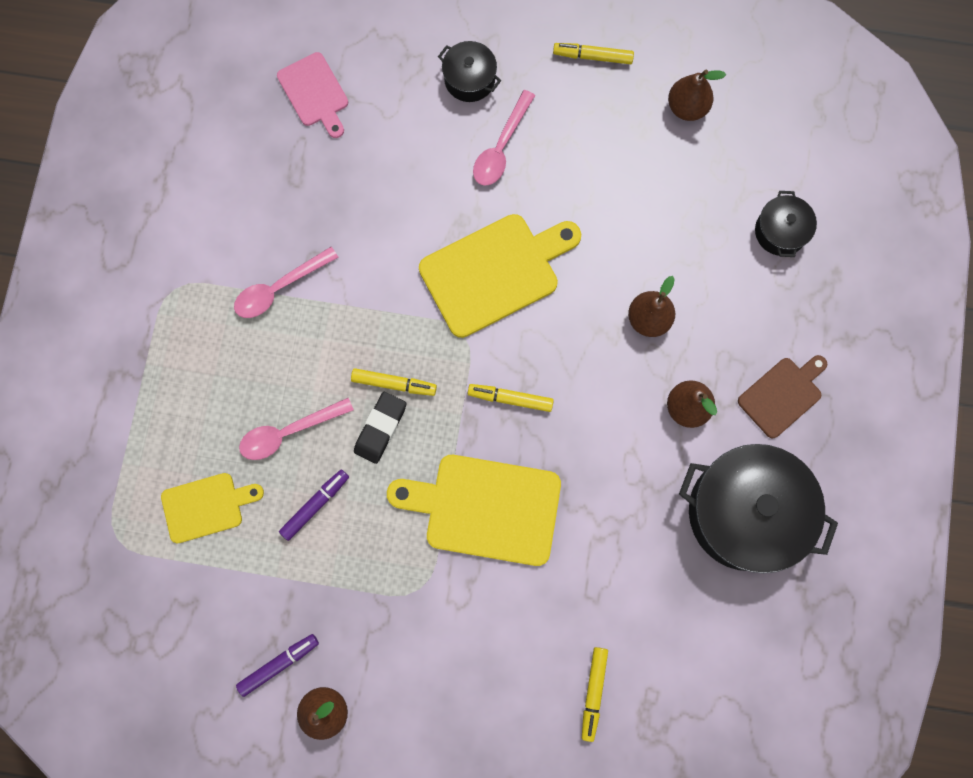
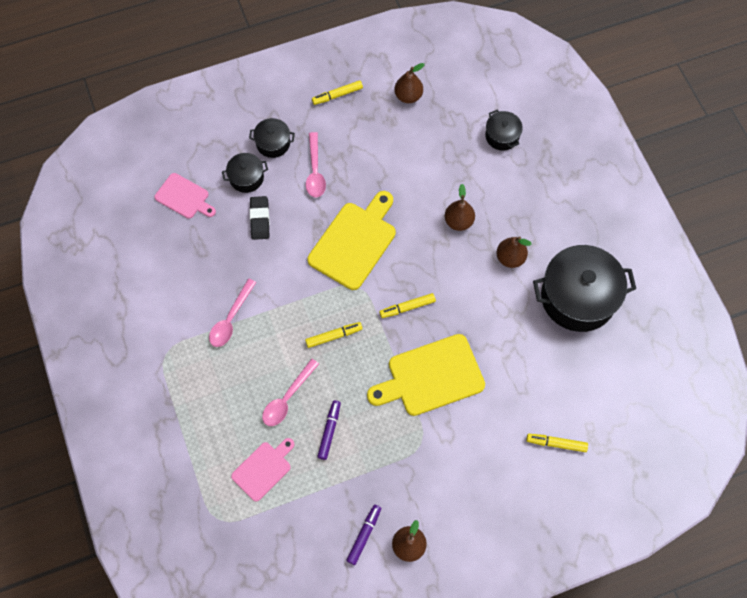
camera: 30 degrees left, 10 degrees down
(207, 506) = (263, 469): yellow cutting board -> pink cutting board
(380, 428) = (341, 366): black eraser -> black eraser (260, 219)
(408, 109) = (246, 178): none -> black pot
(593, 692) = (556, 444): yellow marker -> yellow marker turned 120 degrees clockwise
(782, 395) = (558, 222): brown cutting board -> none

